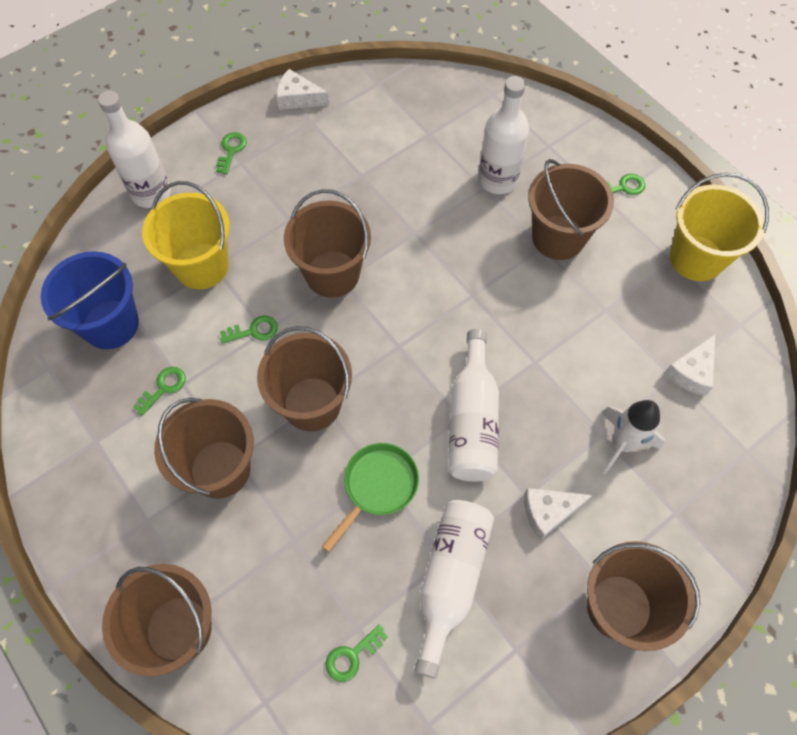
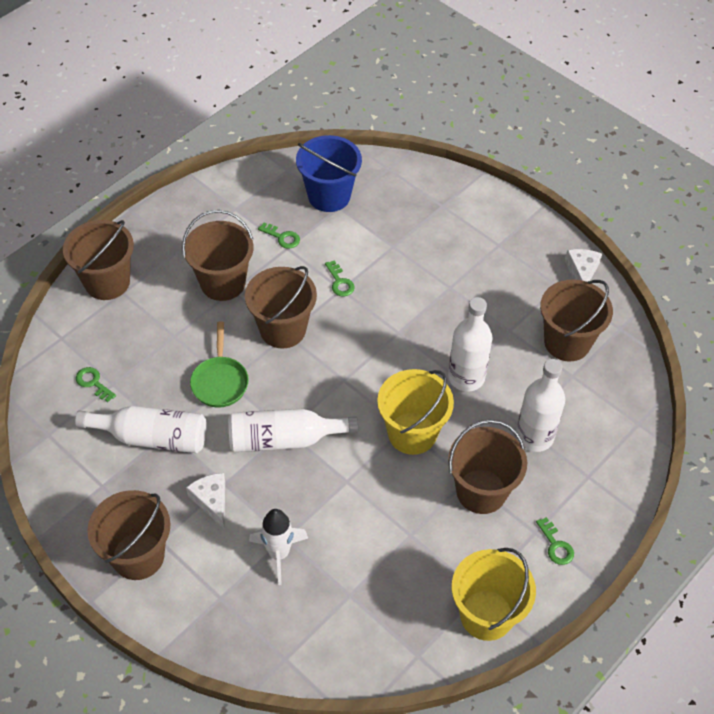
camera: 80 degrees right, 10 degrees down
(151, 193) = (452, 194): white bottle -> white bottle (466, 377)
(201, 266) = (391, 239): yellow bucket -> yellow bucket (412, 433)
(231, 150) = (510, 236): green key -> none
(332, 274) = (403, 325): brown bucket -> brown bucket (567, 342)
(377, 487) = (220, 381): green pan -> green pan turned 60 degrees clockwise
(691, 372) = (358, 610): white cheese -> none

